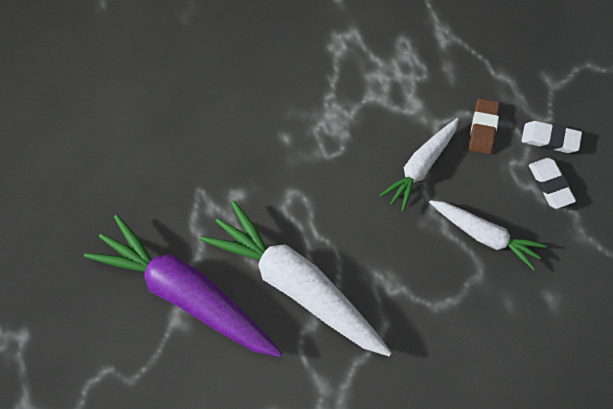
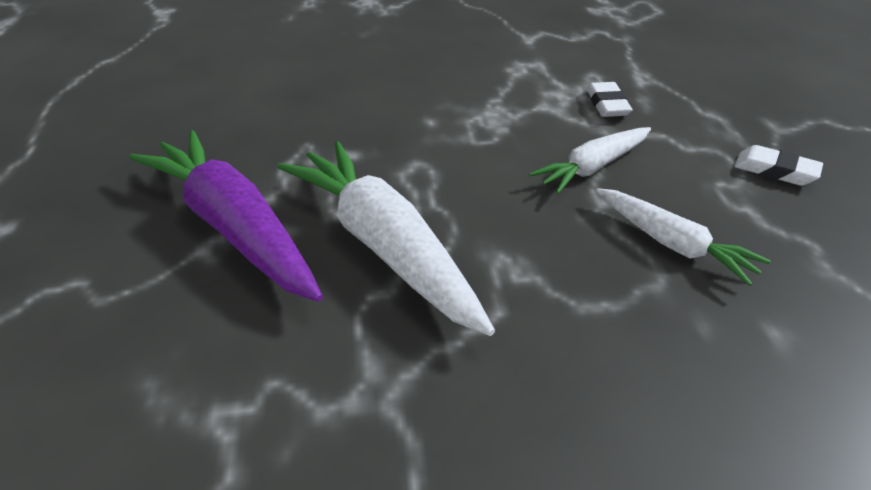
camera: 15 degrees right, 25 degrees down
(483, 128) = (682, 149): brown eraser -> none
(550, 185) = (776, 211): white eraser -> white eraser (607, 104)

